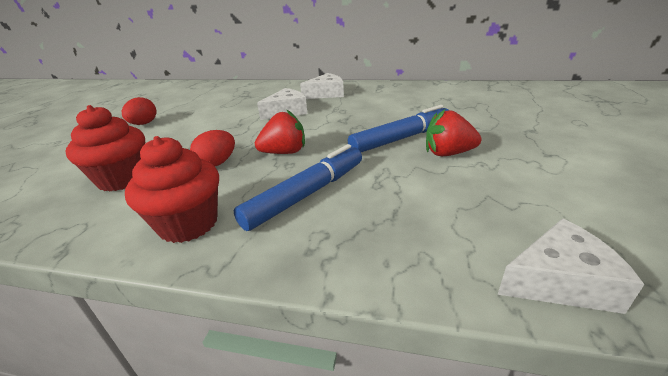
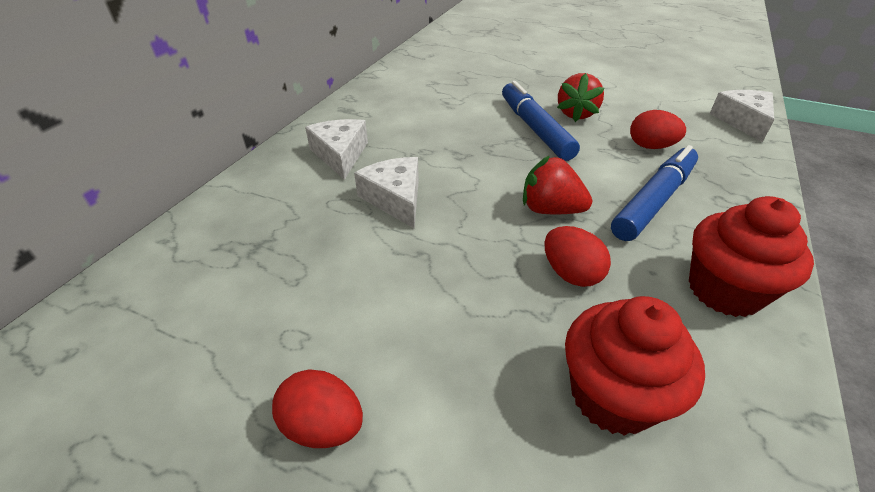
camera: 80 degrees left, 10 degrees up
(284, 152) = (550, 210): red strawberry -> red strawberry turned 60 degrees counterclockwise
(306, 194) = (653, 201): blue marker -> blue marker turned 75 degrees clockwise
(409, 194) = (650, 146): none -> red egg

